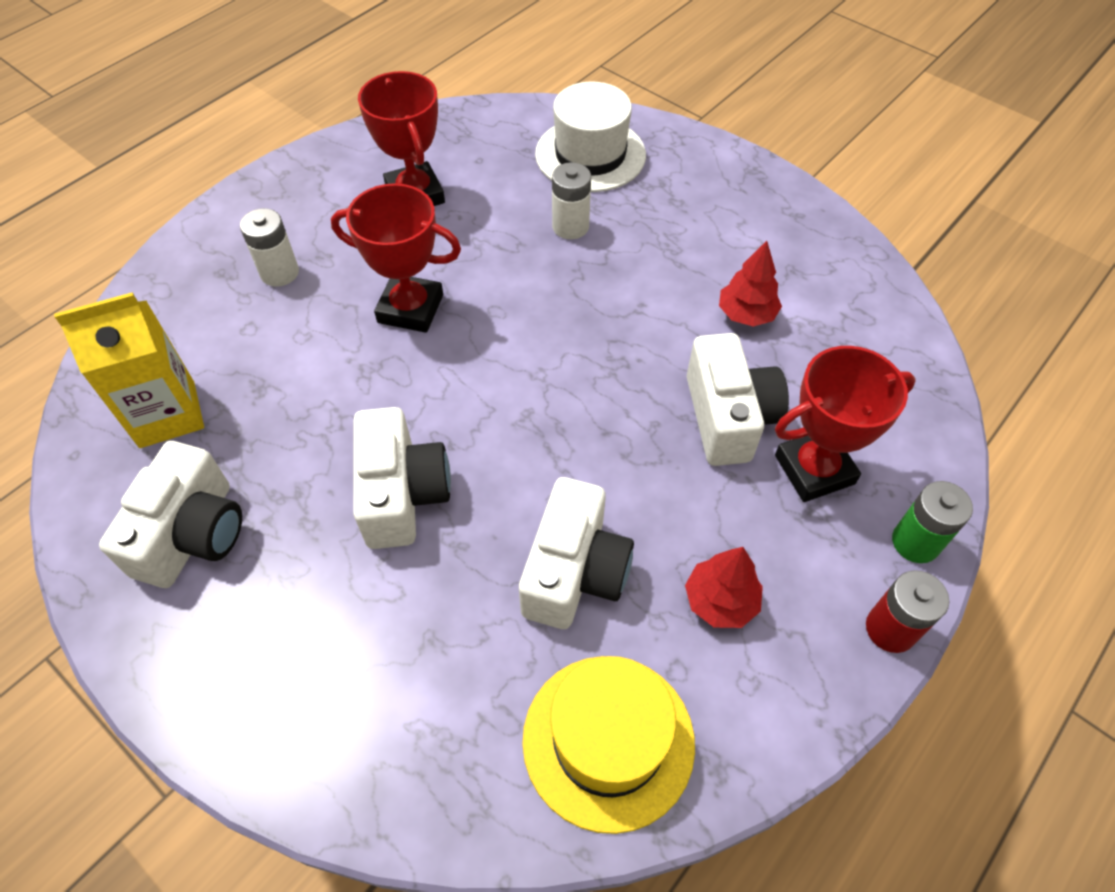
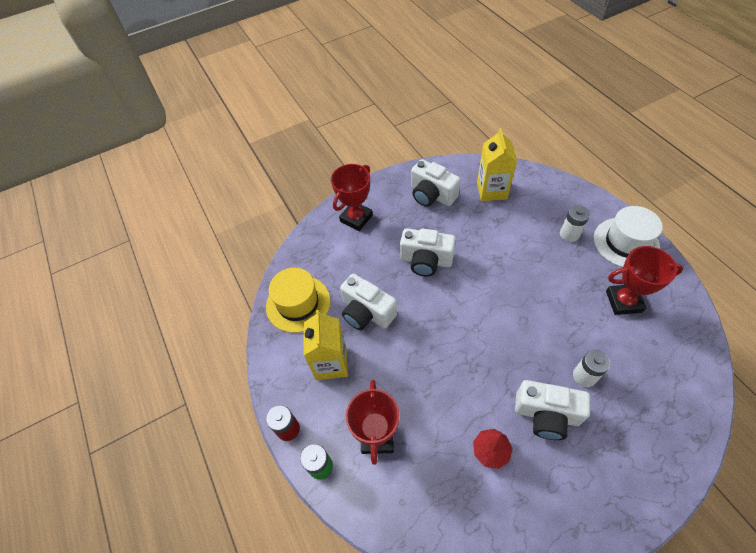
camera: 115 degrees right, 0 degrees up
(410, 308) = (533, 283): red trophy -> red trophy (356, 218)
(590, 154) = (656, 411): white hat -> white hat (626, 243)
(720, 601) = (331, 363): red tree -> yellow carton
(728, 417) = (422, 408): white camera -> white camera (546, 415)

